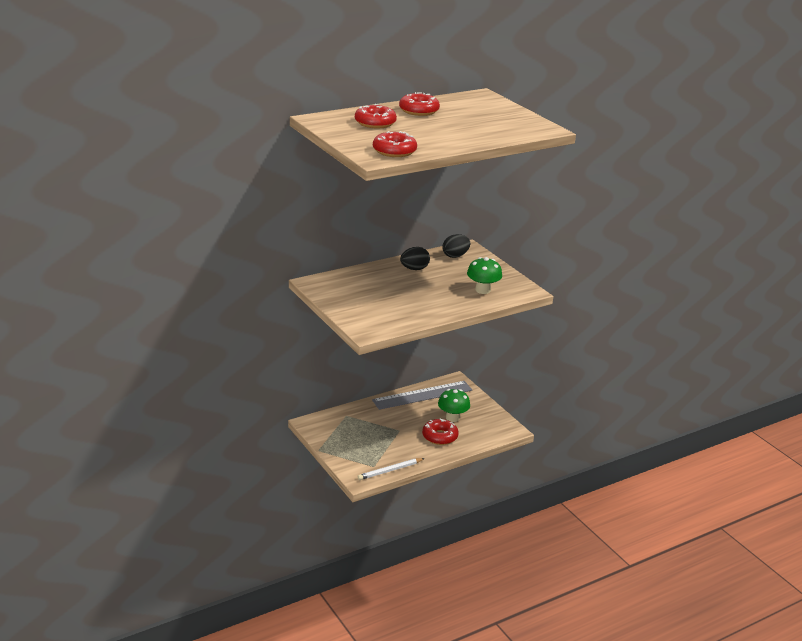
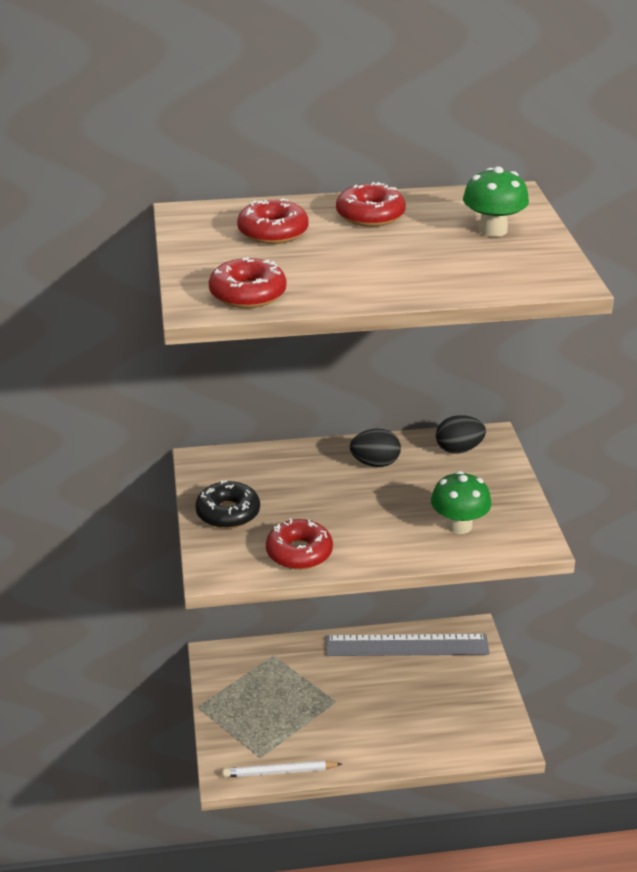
camera: 25 degrees right, 5 degrees up
(350, 304) = (228, 513): none -> black donut
(440, 436) = (391, 728): red donut -> red donut (299, 552)
(452, 418) = (430, 698): green mushroom -> green mushroom (493, 230)

